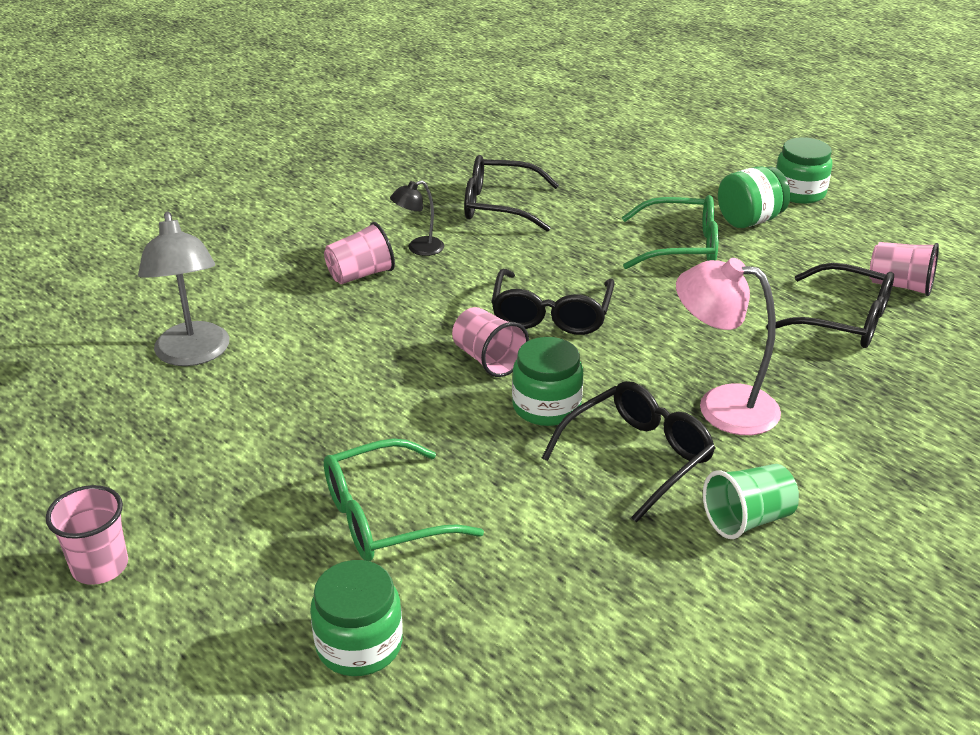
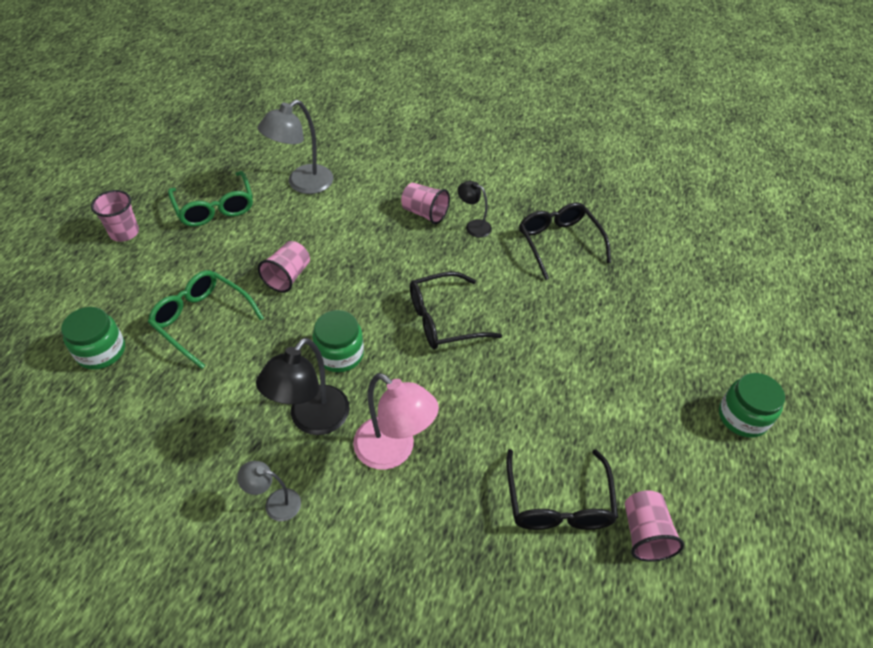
camera: 60 degrees right, 15 degrees up
(488, 359) = (372, 307): pink cup -> pink cup (288, 276)
(637, 457) = (312, 420): black glasses -> black lamp
(681, 246) = (587, 362): green glasses -> green glasses (215, 207)
(721, 406) = (394, 451): pink lamp -> pink lamp turned 135 degrees clockwise
(747, 519) = (275, 503): green cup -> grey lamp
(749, 220) = (664, 395): green jar -> none

